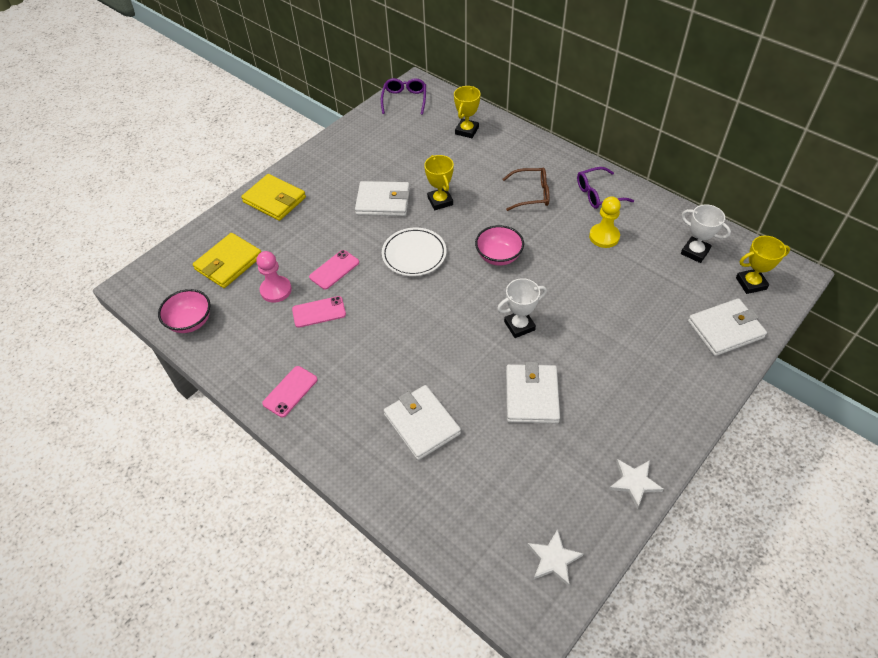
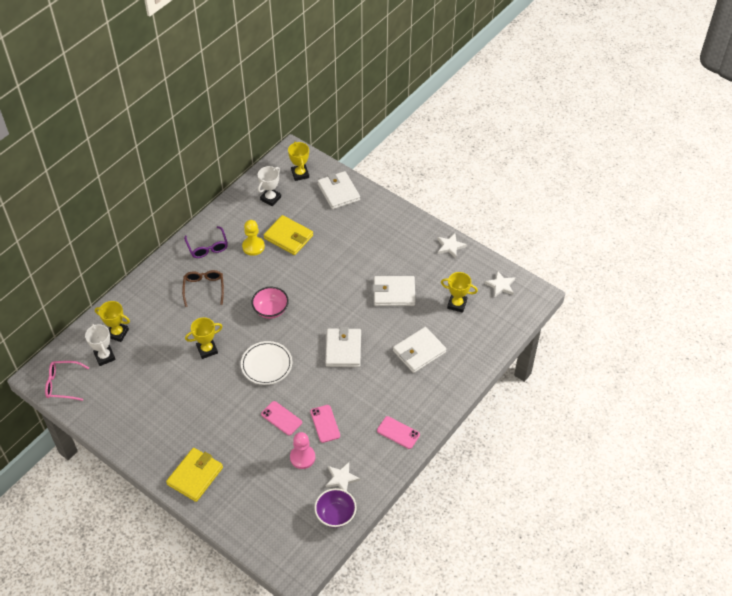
camera: 95 degrees left, 0 degrees up
(190, 322) = (335, 515): pink bowl -> purple bowl
(229, 263) = (271, 499): yellow wallet -> yellow wallet (288, 237)
(237, 328) = (341, 478): none -> white star
(383, 201) = (204, 390): white wallet -> white wallet (343, 349)
(404, 100) = (63, 384): purple glasses -> pink glasses
(511, 484) = (457, 304): none -> yellow trophy
(519, 326) = (337, 298): white trophy -> white trophy (105, 356)

